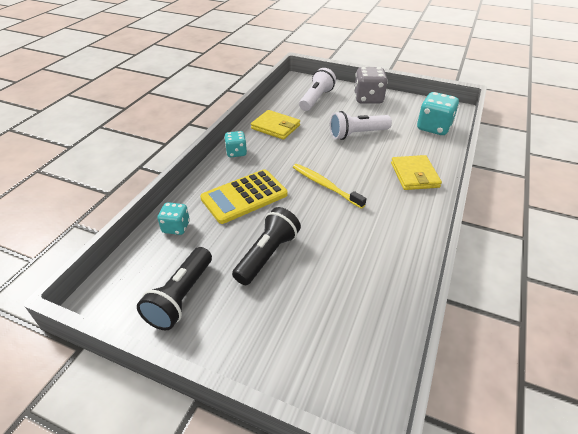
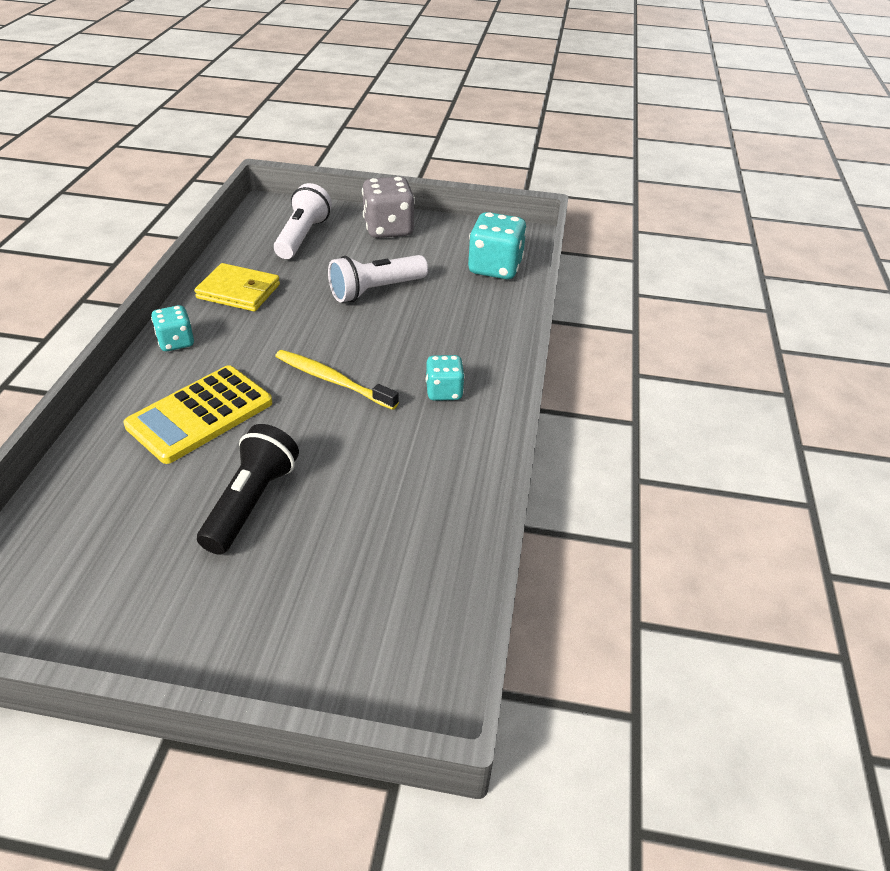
camera: 15 degrees left, 0 degrees up
(176, 227) = (89, 480): turquoise dice -> turquoise dice (444, 392)
(181, 297) = (116, 589): black flashlight -> none
(414, 175) = (470, 347): yellow wallet -> none

